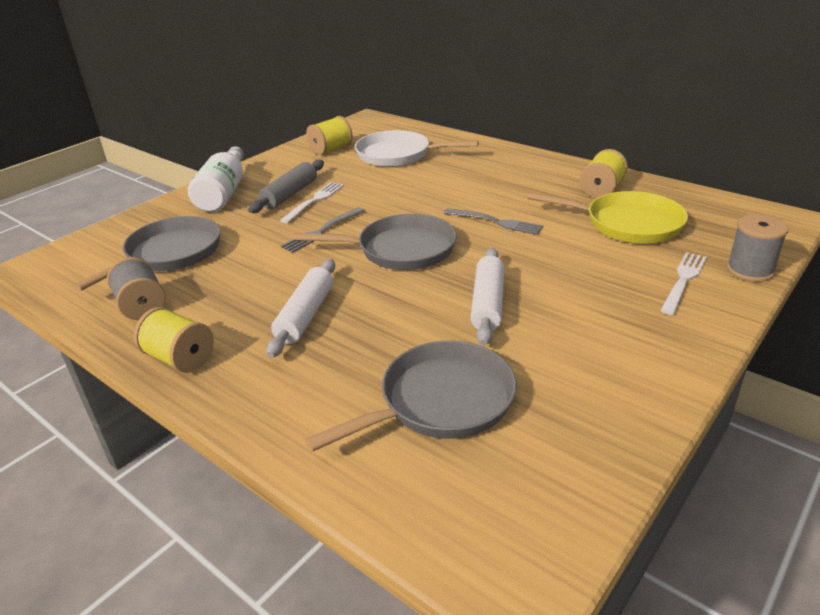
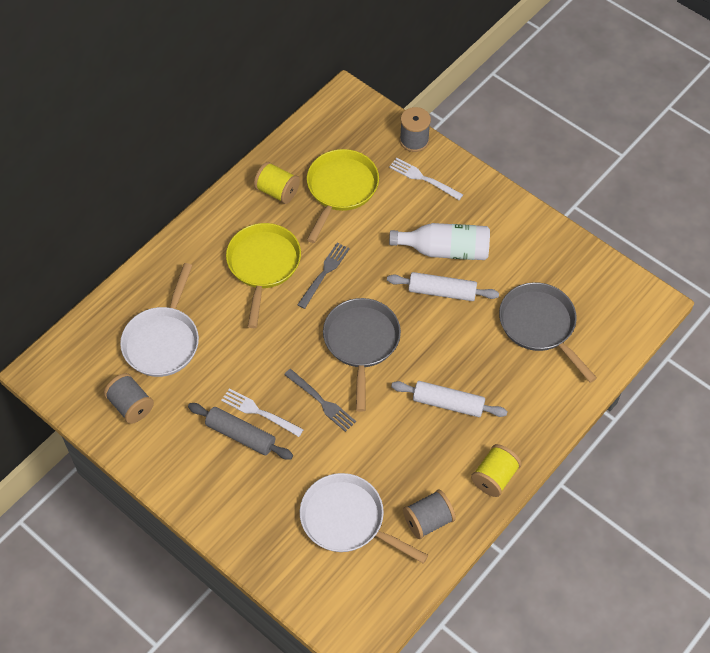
camera: 90 degrees left, 25 degrees up
(170, 254) = (347, 520): grey pan -> white pan
(224, 193) = (225, 498): white bottle -> white bottle (445, 250)
(331, 149) = (131, 405): yellow spool -> grey spool
(497, 190) = (263, 265): none -> yellow pan

